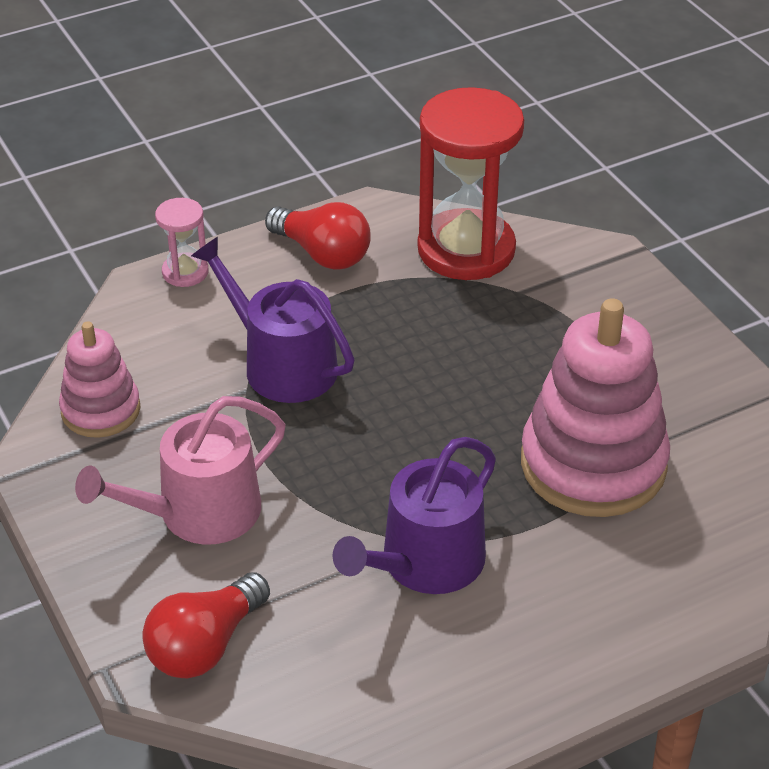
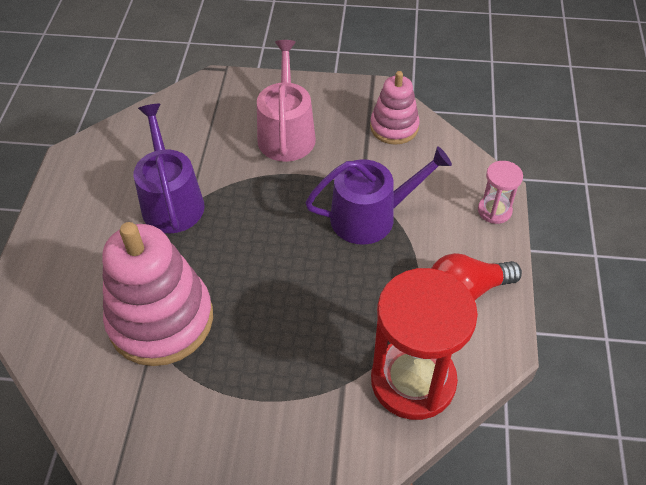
camera: 125 degrees right, 10 degrees up
(205, 645) = (205, 103): red light bulb -> none

